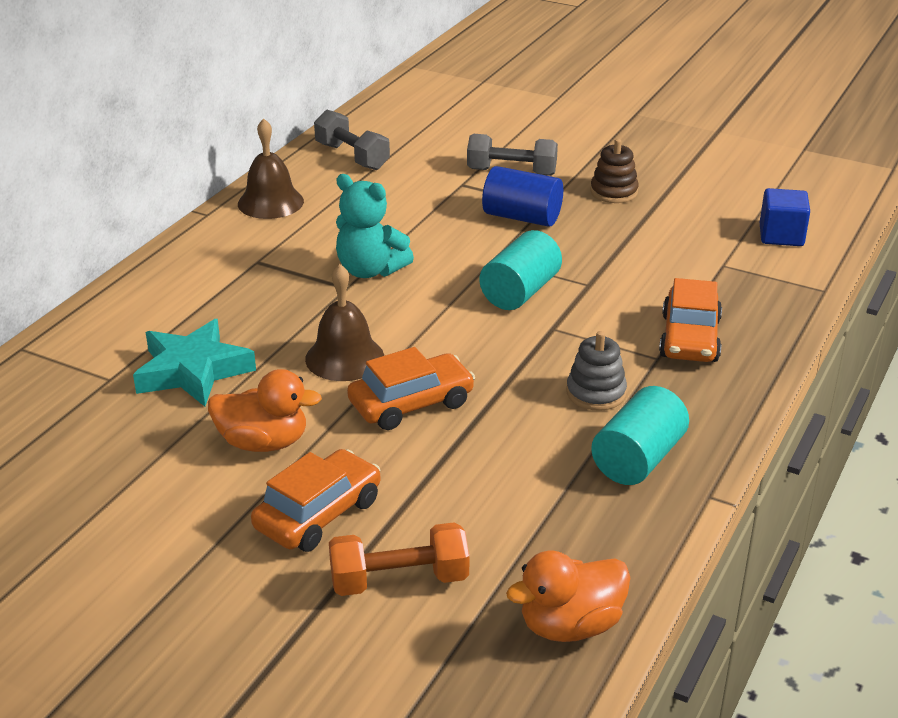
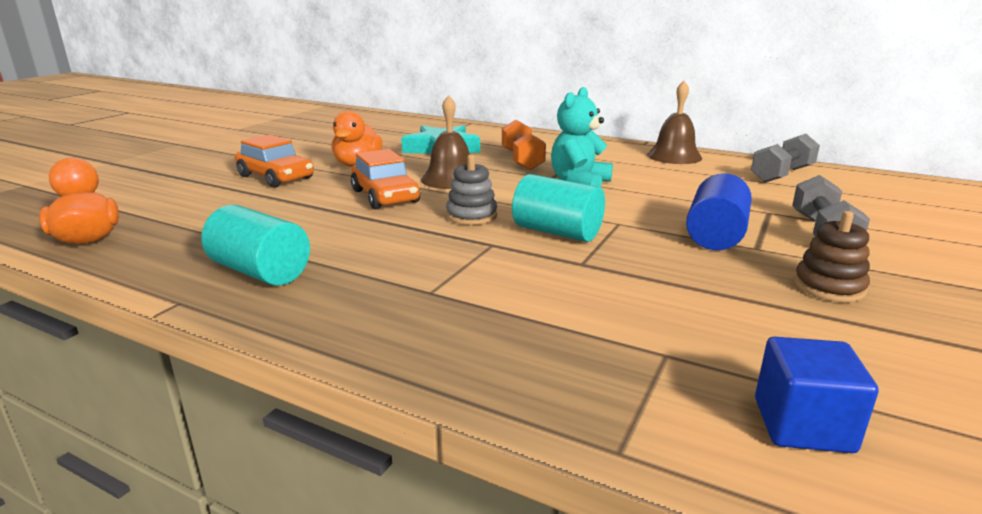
camera: 90 degrees right, 10 degrees down
(399, 580) = (192, 195): orange dumbbell -> orange dumbbell (522, 160)
(596, 393) = (374, 258): grey stacking toy -> grey stacking toy (471, 216)
(689, 338) = (468, 313): orange car -> none

